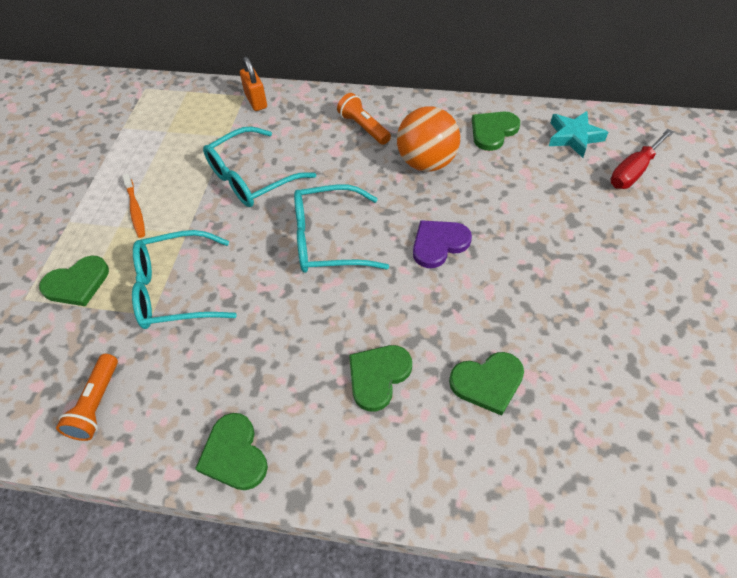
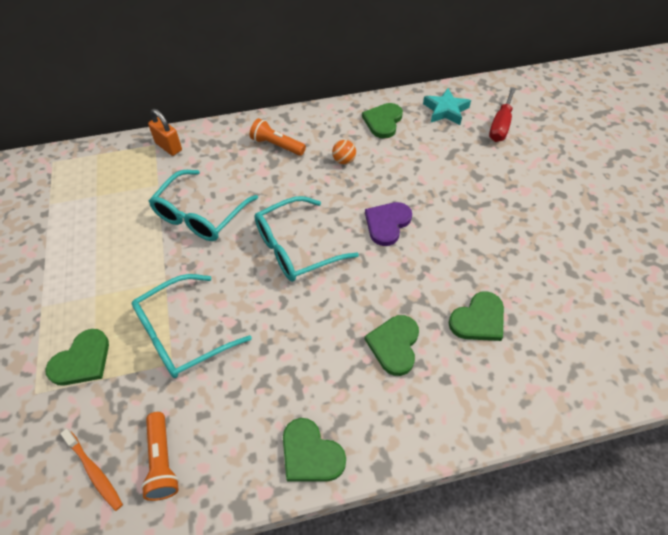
camera: 25 degrees left, 0 degrees up
(135, 210) = (104, 275): orange toothbrush -> orange toothbrush (94, 471)
(426, 162) = (344, 160): orange ball -> orange ball, size x0.45

